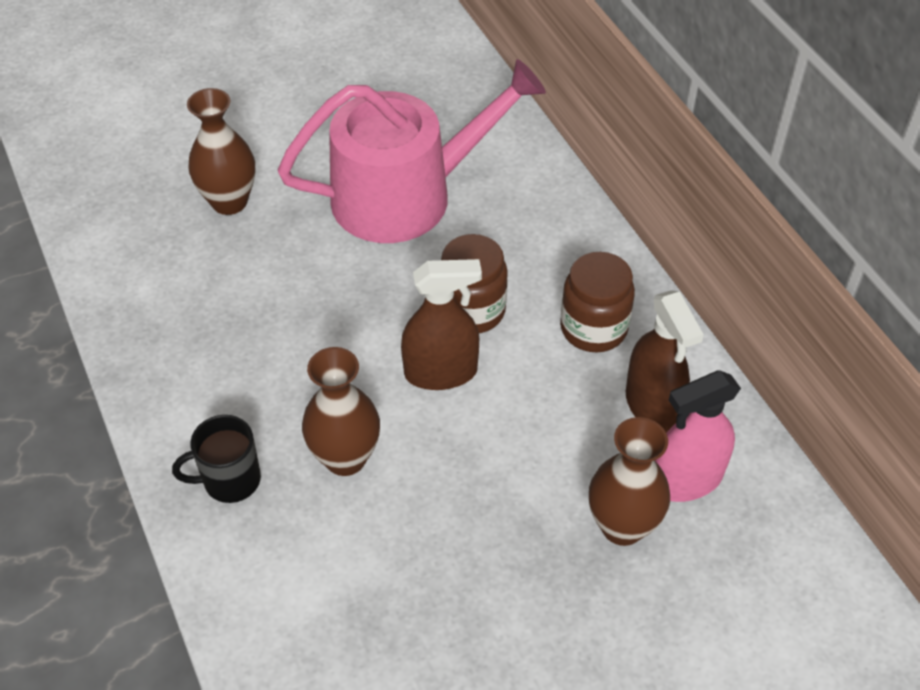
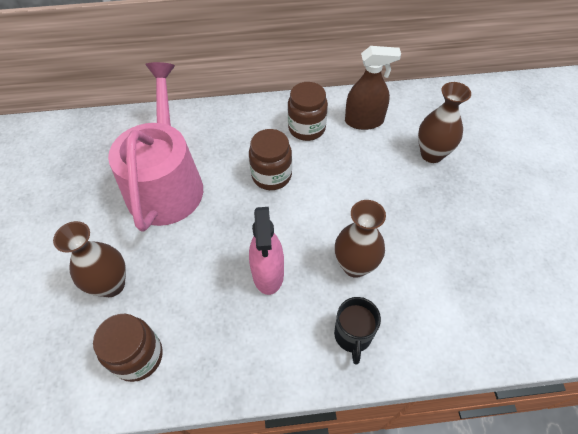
camera: 70 degrees left, 5 degrees up
(144, 263) = (138, 356): none -> brown jar
(441, 372) = (310, 202): brown spray bottle -> none
(686, 480) = (411, 123): pink spray bottle -> pink spray bottle (268, 273)

